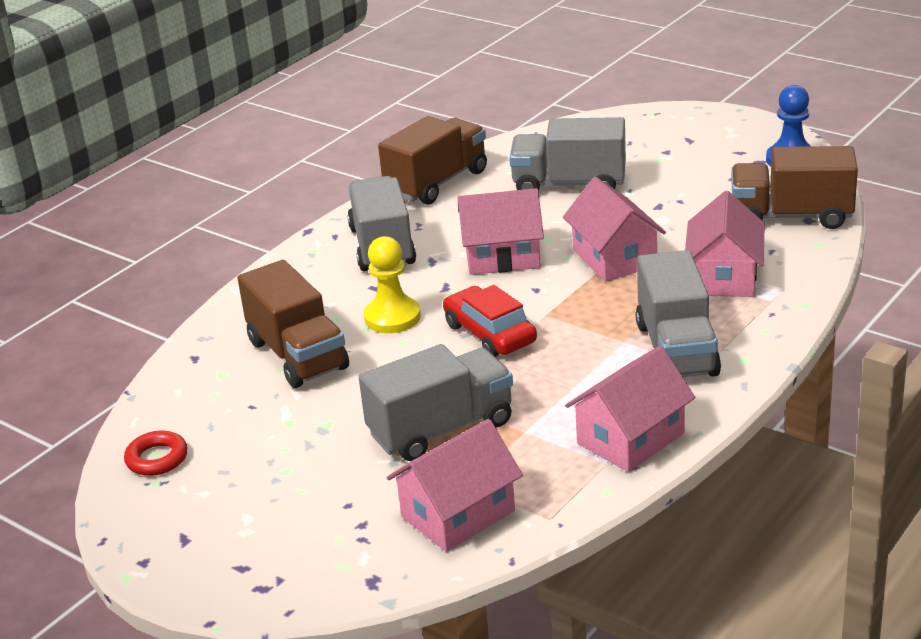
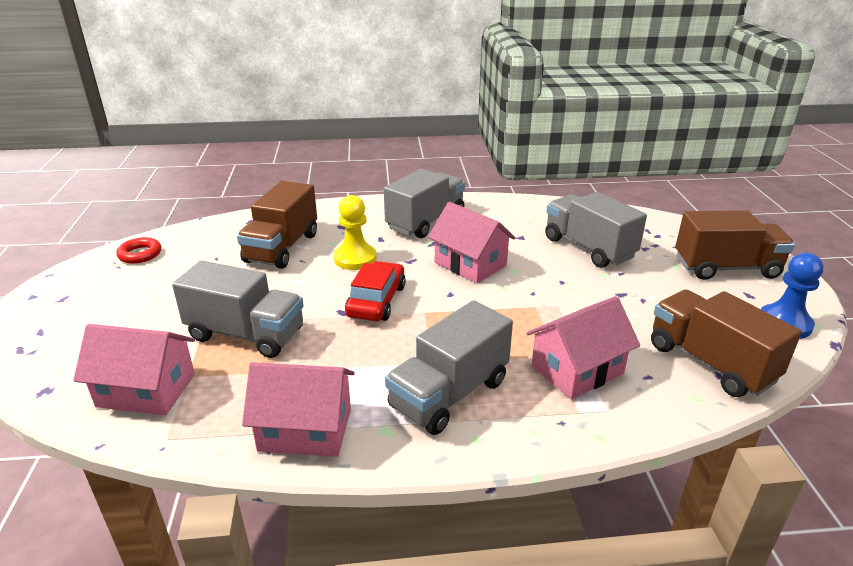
camera: 45 degrees right, 0 degrees up
(437, 183) = (517, 206): brown truck -> brown truck (726, 268)
(614, 258) = (530, 307): pink house -> none

